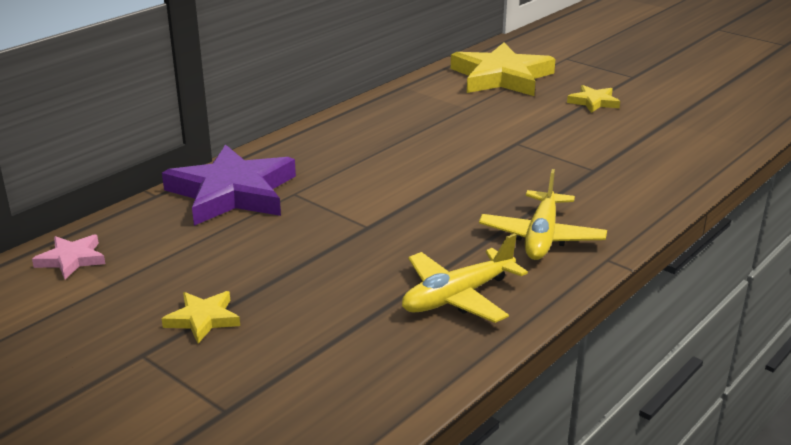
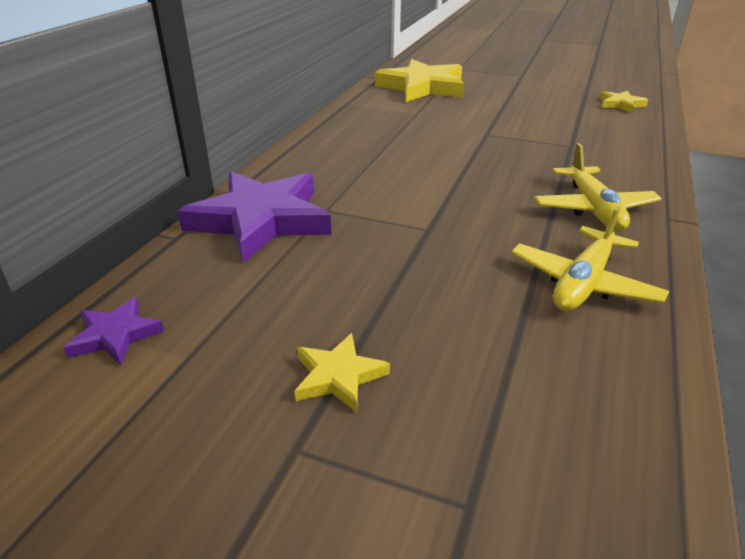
camera: 20 degrees left, 5 degrees up
(72, 259) = (115, 335): pink star -> purple star
(593, 102) = (513, 96): yellow star -> yellow star (621, 104)

